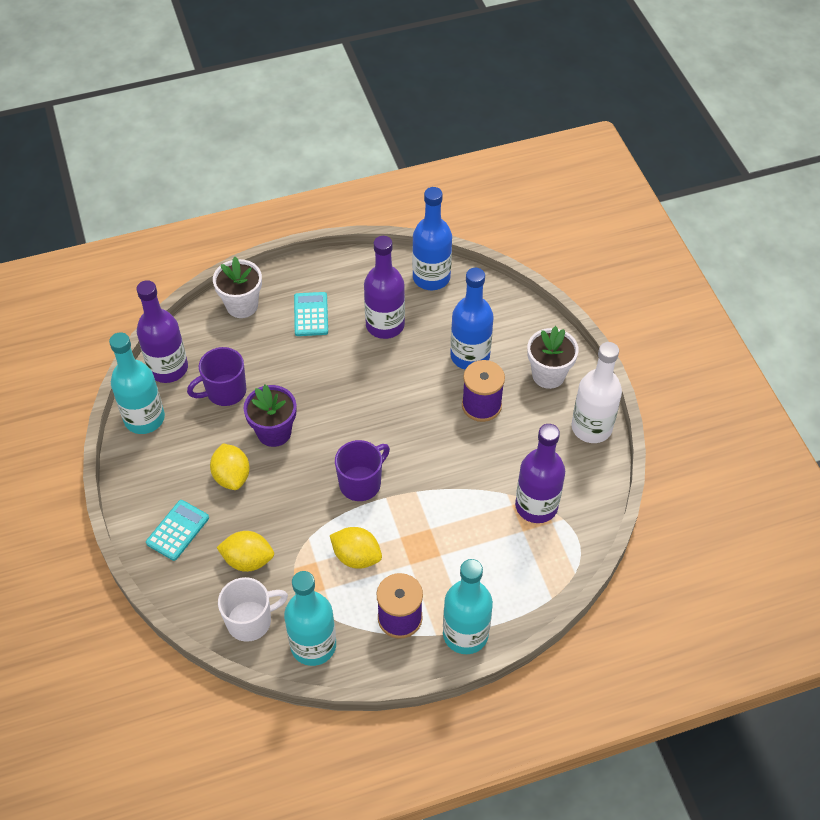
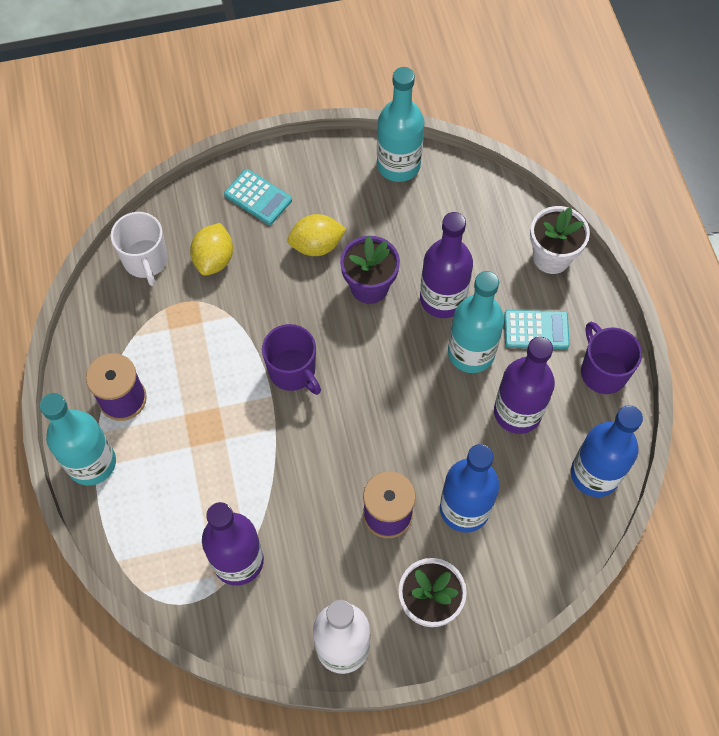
camera: 95 degrees right, 10 degrees up
(168, 368) = (463, 185): purple bottle -> purple bottle (442, 299)
(225, 391) = (428, 239): purple mug -> purple mug (602, 371)
(313, 645) = (108, 316): turquoise bottle -> turquoise bottle (471, 353)
(356, 556) = (202, 361): yellow lemon -> none

